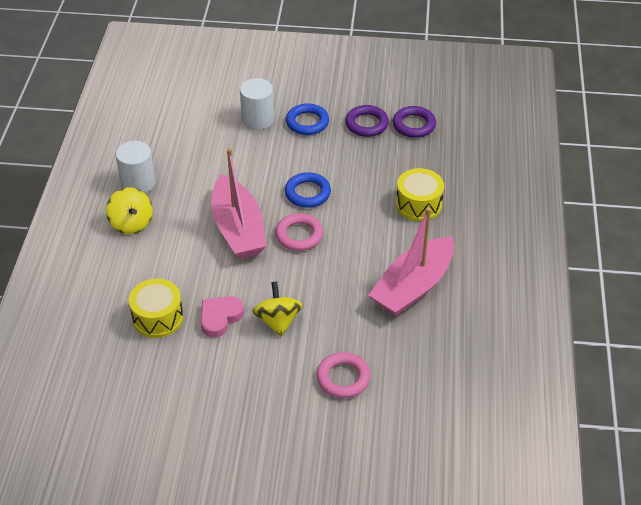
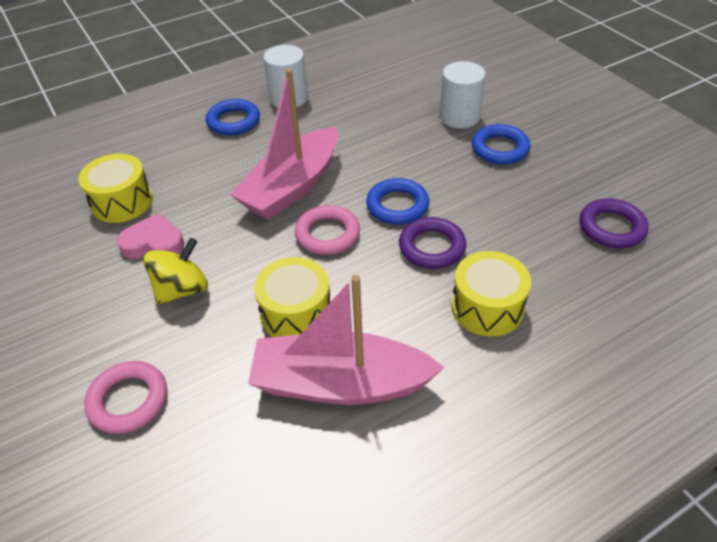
camera: 55 degrees right, 0 degrees up
(131, 223) = (233, 121): yellow spinning top -> blue ring
(348, 280) = (296, 313): none -> yellow drum
(366, 124) = (558, 190): purple ring -> purple ring (432, 247)

